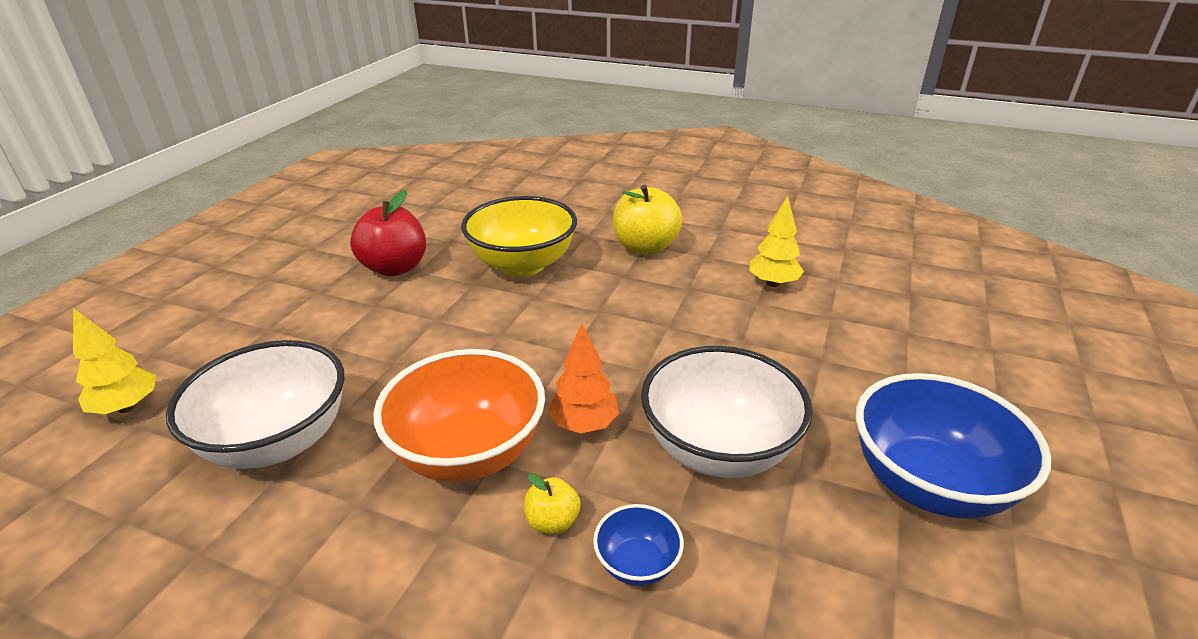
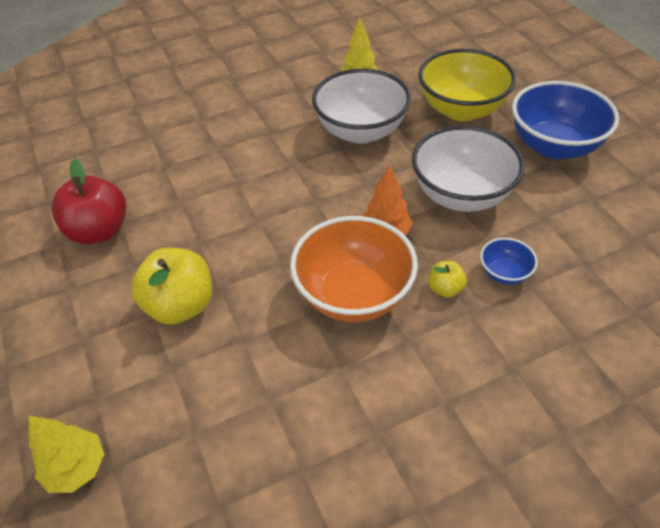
camera: 45 degrees left, 15 degrees up
(278, 441) = (233, 386): white bowl -> white bowl (361, 131)
(523, 264) = (192, 167): yellow bowl -> yellow bowl (461, 110)
(645, 247) = (254, 105): yellow apple -> yellow apple (181, 305)

